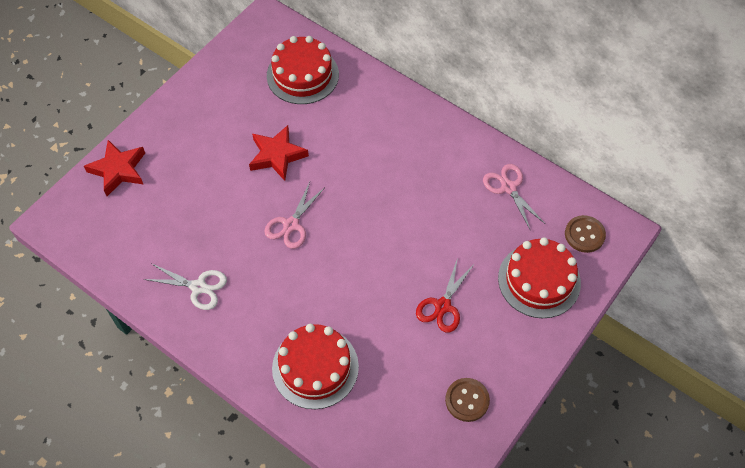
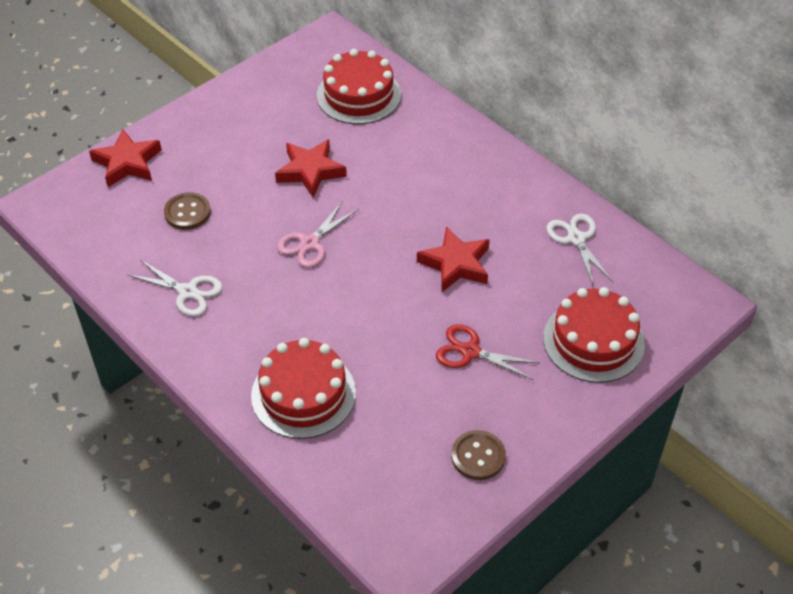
camera: 10 degrees right, 10 degrees down
(415, 226) = (456, 264): none -> red star
(443, 306) = (470, 352): red scissors -> red scissors turned 75 degrees clockwise
(508, 187) = (576, 239): pink scissors -> white scissors
(584, 235) = (659, 300): brown button -> brown button (187, 212)

